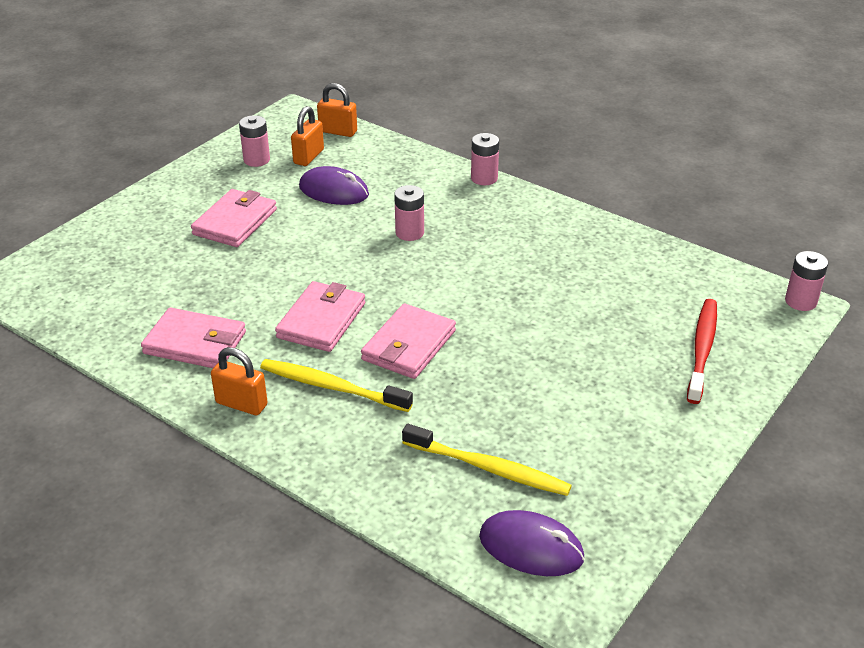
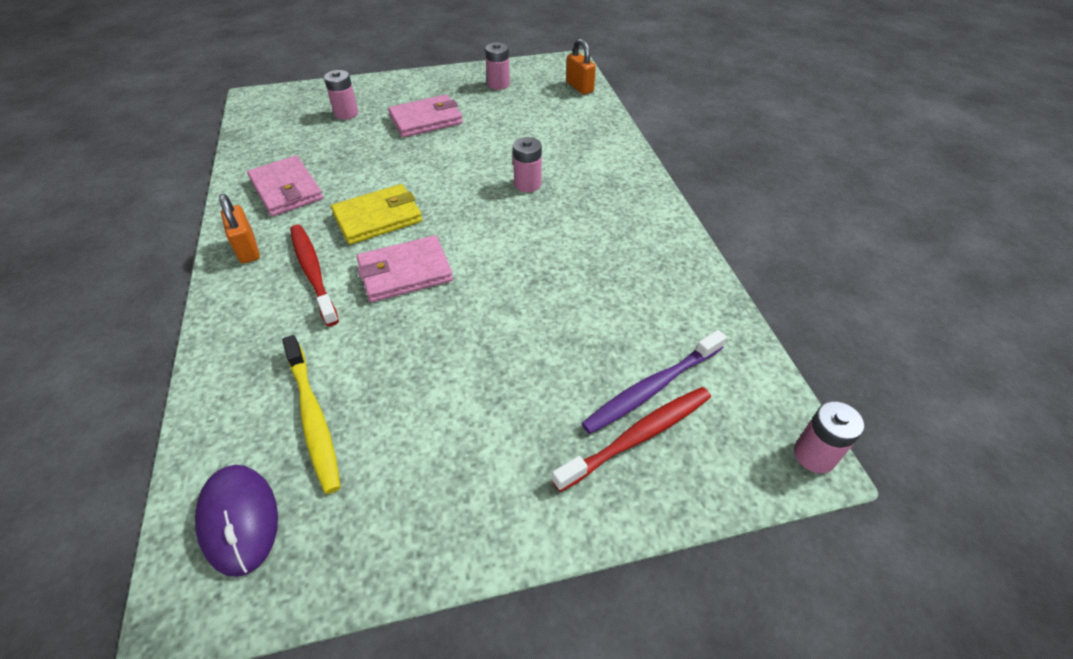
camera: 40 degrees right, 10 degrees up
(308, 157) = (535, 96): orange padlock -> none
(321, 320) = (378, 218): pink wallet -> yellow wallet
(331, 387) = (313, 272): yellow toothbrush -> red toothbrush
(334, 191) = (518, 128): purple mouse -> none
(484, 178) = (643, 169): pink battery -> pink battery (346, 113)
(676, 319) = (652, 388): none -> purple toothbrush

